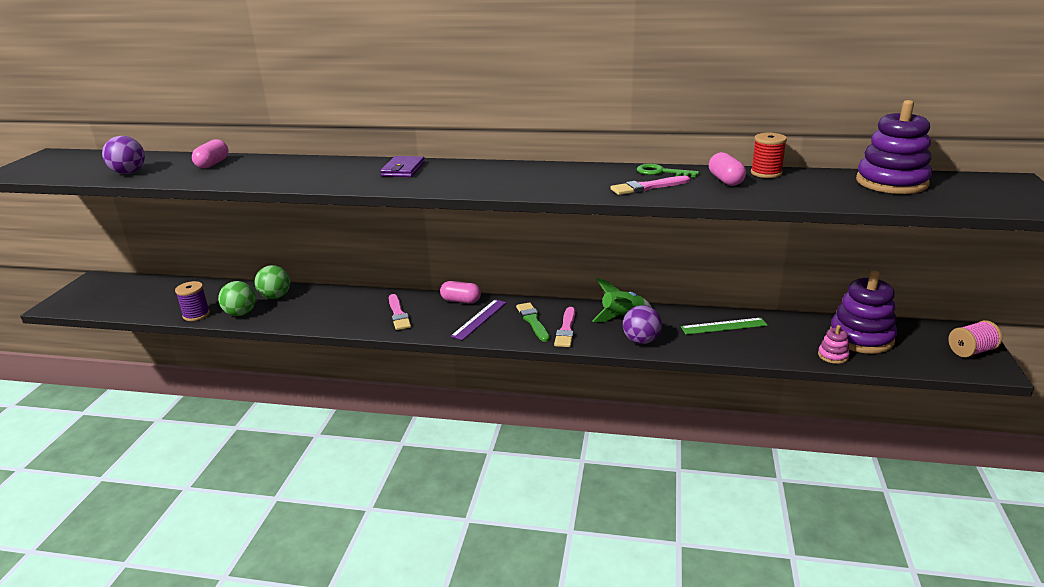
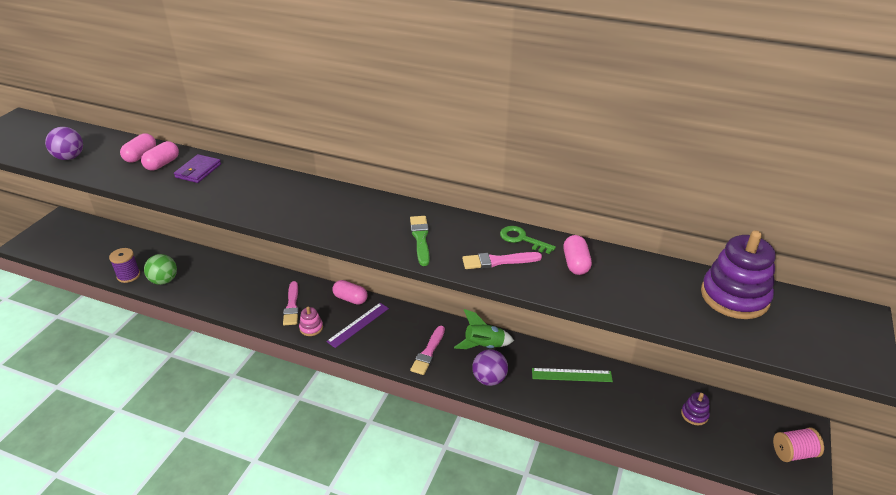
camera: 10 degrees right, 10 degrees up
(241, 166) = (162, 164): none -> pink capsule
(275, 297) = (198, 265): green ball -> none
(403, 169) = (295, 193): purple wallet -> purple wallet (198, 171)
(533, 321) = (403, 336): green brush -> green brush (420, 238)
(766, 173) = (620, 258): red spool -> none
(833, 356) = (657, 432): pink stacking toy -> pink stacking toy (311, 328)
(861, 337) = (694, 414): purple stacking toy -> purple stacking toy, size x0.46

